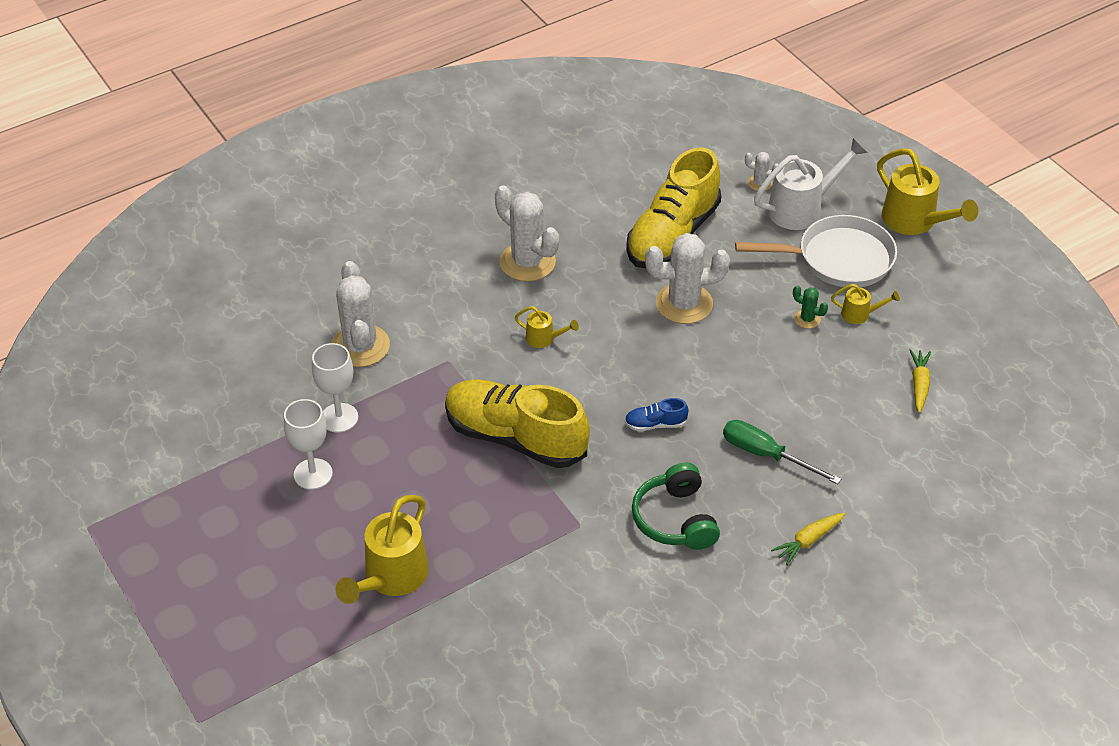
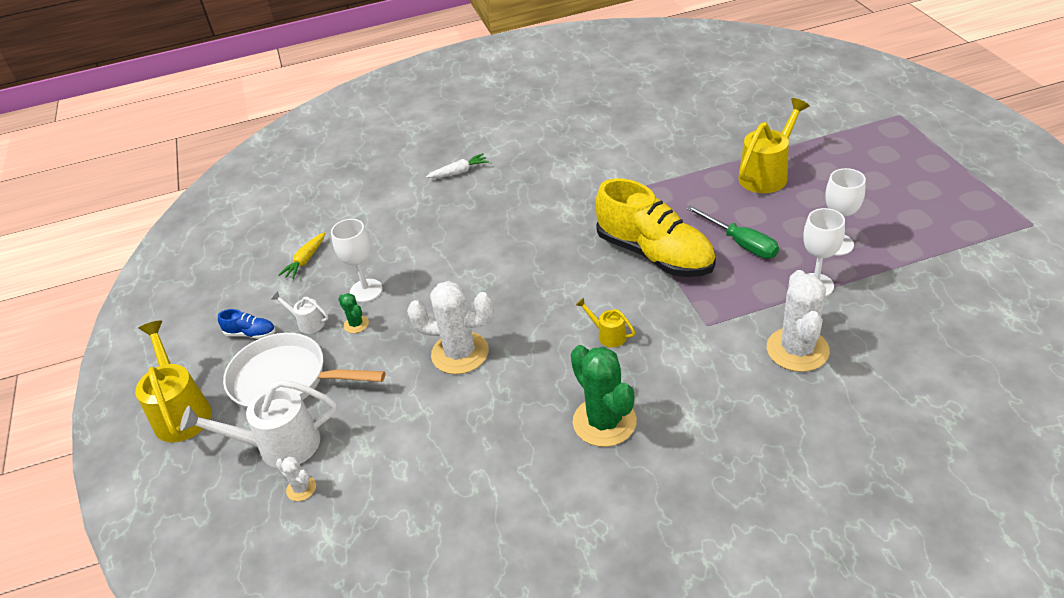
camera: 160 degrees left, 5 degrees down
(527, 262) = (604, 422): white cactus -> green cactus
(655, 424) = (533, 253): blue shoe -> blue shoe (251, 334)
(672, 235) = (434, 433): yellow shoe -> none
(675, 519) = (545, 191): green headphones -> none
(766, 455) = (457, 224): green screwdriver -> green screwdriver (740, 243)
(808, 541) = (459, 172): yellow carrot -> white carrot
(822, 356) = (366, 290): none -> white goblet
(860, 314) = (307, 323): yellow watering can -> white watering can

